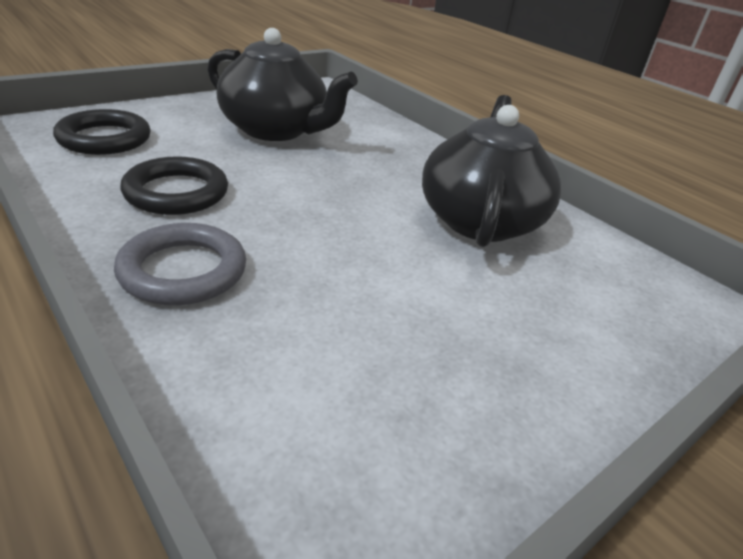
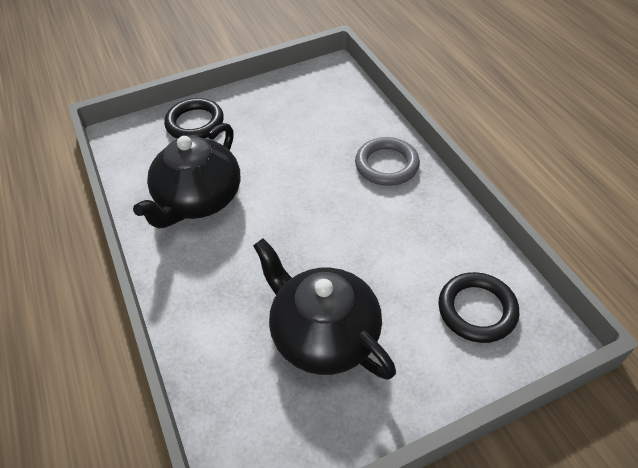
camera: 160 degrees left, 15 degrees up
(176, 192) = (401, 231): black ring -> black ring (195, 123)

